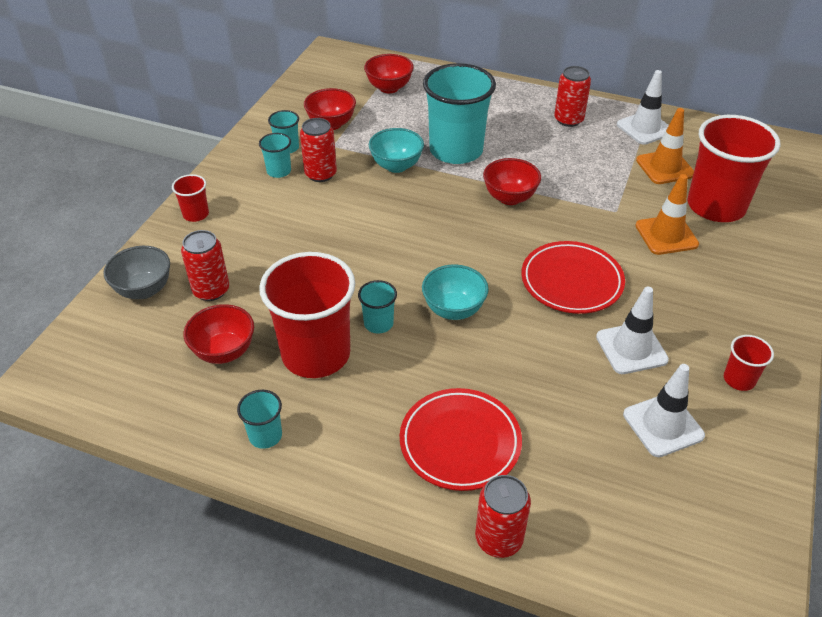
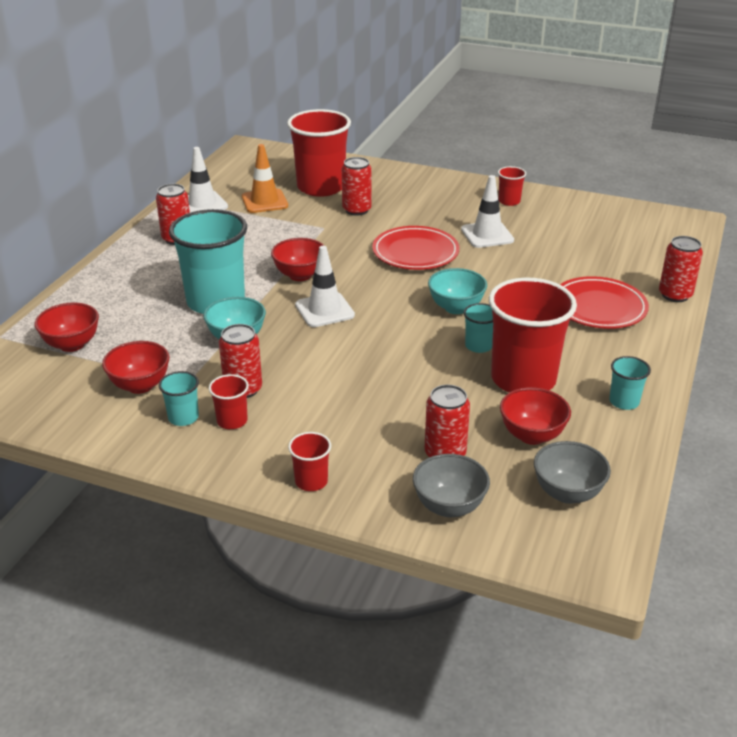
camera: 90 degrees left, 10 degrees down
(137, 368) = (567, 493): none -> grey bowl
(279, 171) = (232, 421): turquoise cup -> red cup
(663, 425) = (557, 230): white traffic cone -> white traffic cone (324, 310)
(666, 235) = (356, 210): orange traffic cone -> red can

